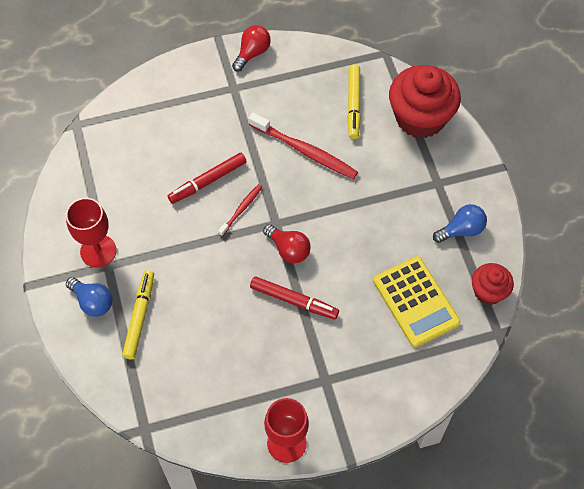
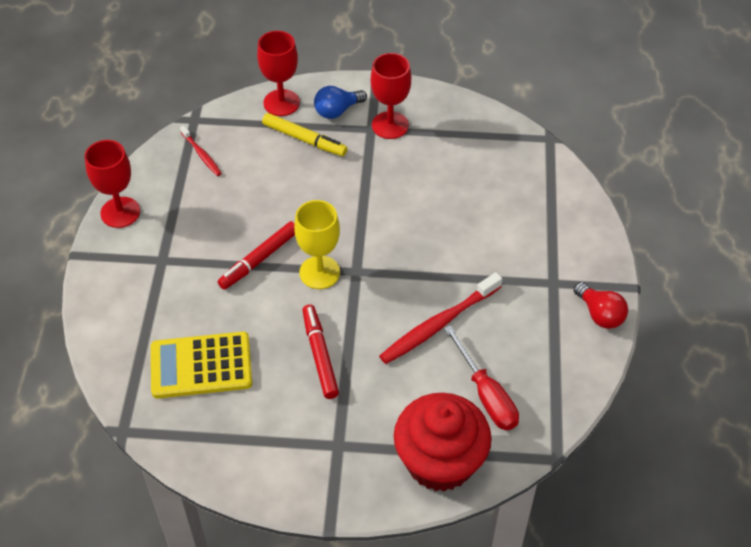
camera: 110 degrees right, 10 degrees down
(96, 356) = (281, 103): none -> red goblet
(207, 181) = (434, 227): red marker -> red marker (320, 355)
(241, 209) = (387, 246): red toothbrush -> red toothbrush (201, 154)
(288, 249) = (319, 272): red light bulb -> yellow goblet
(353, 105) = (486, 395): yellow marker -> red screwdriver
(461, 230) = (264, 445): blue light bulb -> none
(488, 291) = (175, 441): red cupcake -> none

